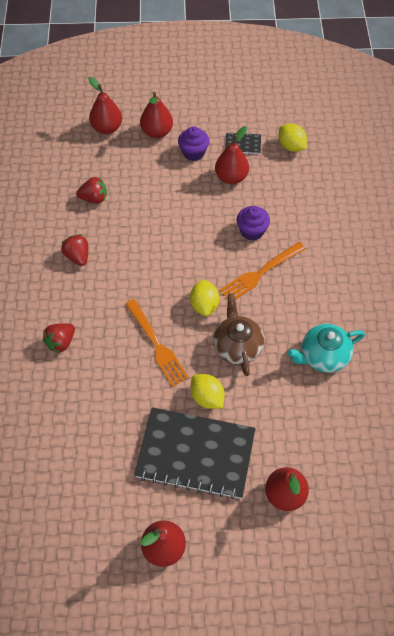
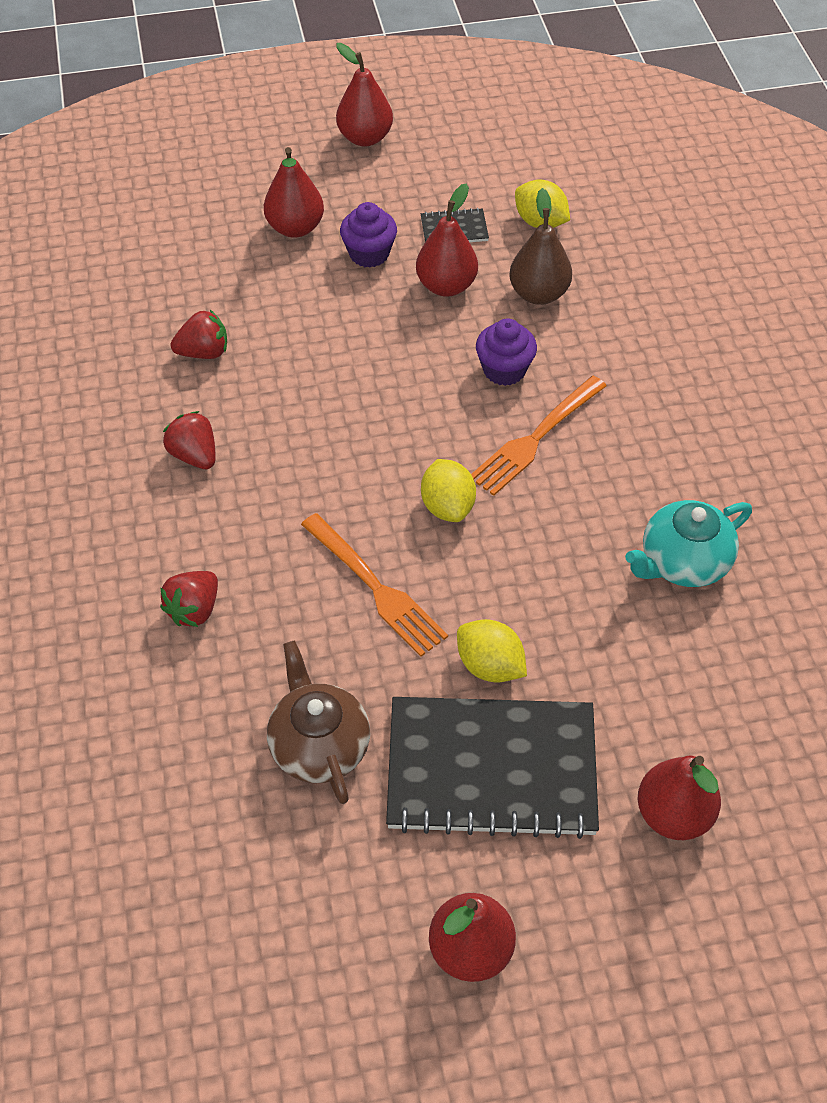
camera: 10 degrees left, 5 degrees down
(107, 128) = (202, 232): red pear -> red pear (365, 138)
(237, 346) = (524, 568): brown teapot -> brown teapot (319, 745)
(280, 189) = (538, 294): none -> brown pear

